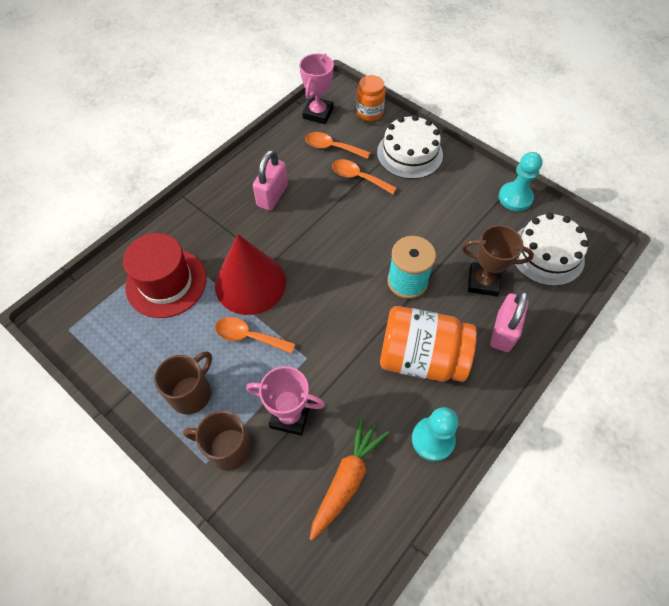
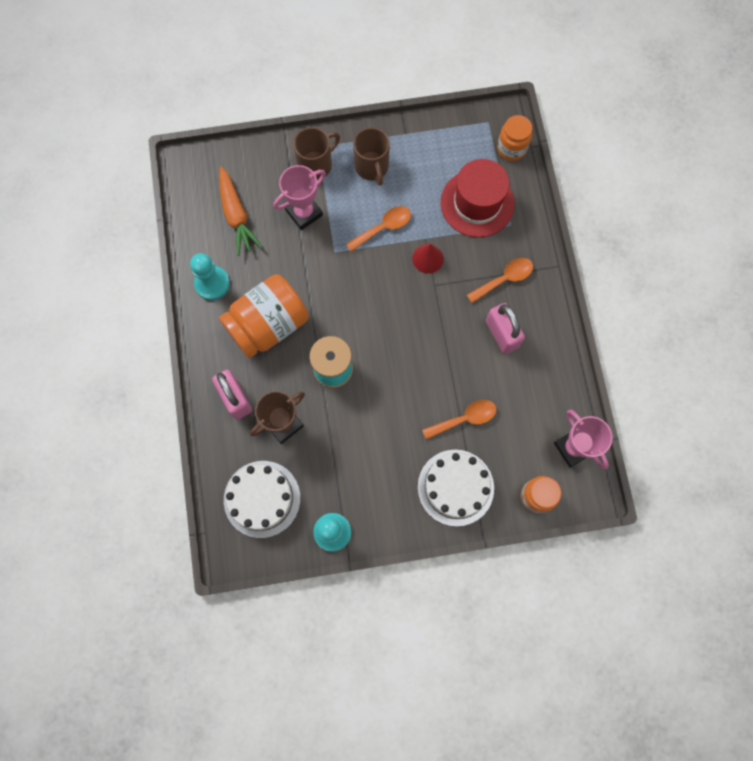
camera: 130 degrees right, 15 degrees up
(87, 293) = (511, 148): none -> orange jar
(250, 283) = (428, 258): red cone -> red cone, size x0.47
(332, 147) = (518, 425): orange spoon -> orange spoon (504, 279)

